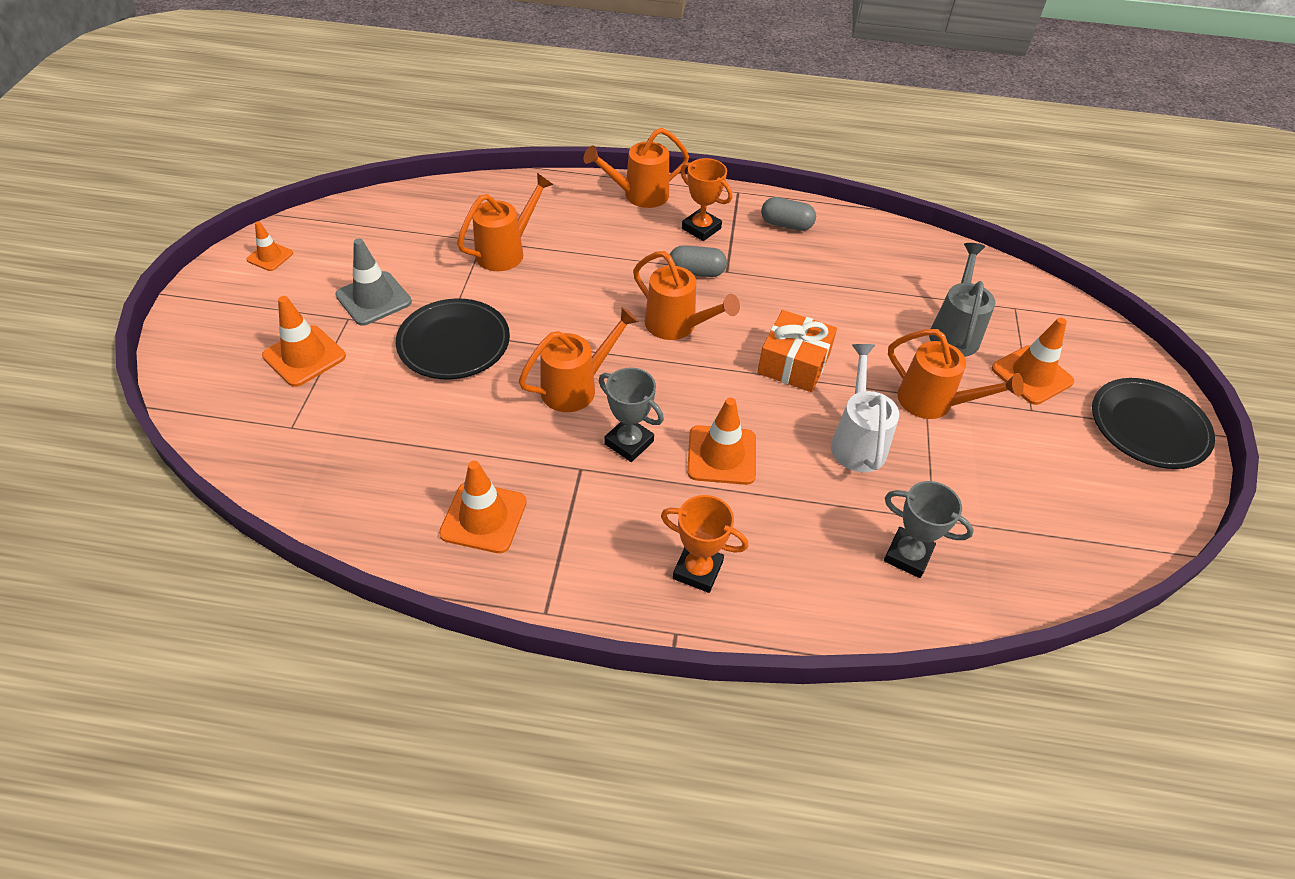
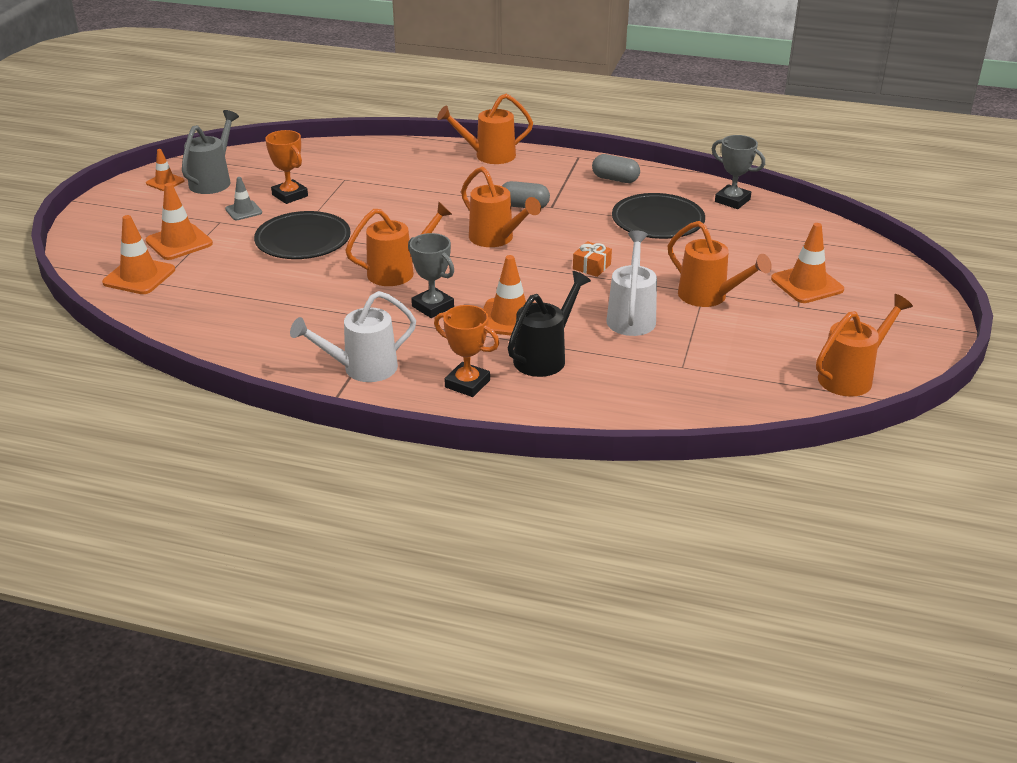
camera: 10 degrees right, 15 degrees down
(373, 299) = (243, 211): grey traffic cone -> grey traffic cone, size x0.60
(483, 517) = (299, 343): orange traffic cone -> orange traffic cone (139, 276)
(506, 251) = (362, 187): orange watering can -> orange watering can (851, 377)
(568, 555) = (362, 369): none -> white watering can
(701, 228) = (537, 179): orange trophy -> orange trophy (290, 195)
(776, 516) = (544, 357): none -> black watering can
(794, 363) = (591, 266): orange gift -> orange gift, size x0.55
(907, 555) = (651, 387): grey trophy -> grey trophy (732, 200)
(954, 332) = (745, 254): grey watering can -> grey watering can (213, 181)
(1148, 427) = (903, 322): black plate -> black plate (657, 221)

